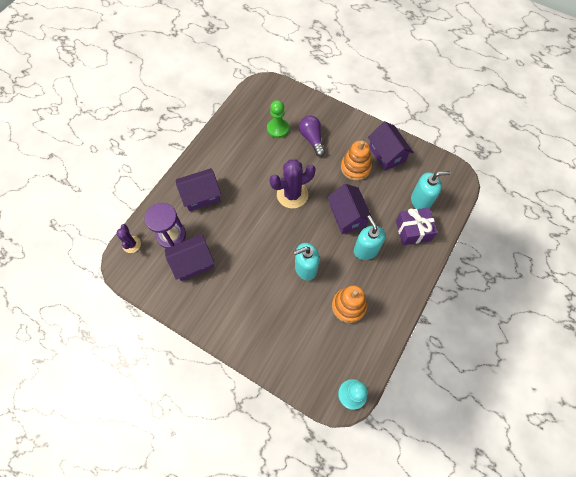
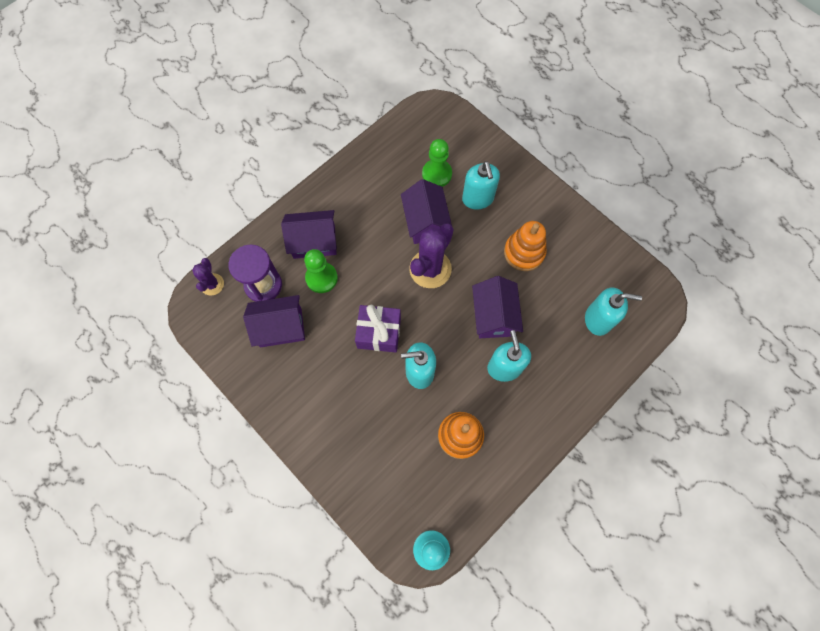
camera: 15 degrees right, 5 degrees up
(214, 220) = (321, 278): none -> green pawn
(292, 194) = (430, 269): purple cactus -> purple cactus turned 45 degrees counterclockwise
(312, 139) = (478, 199): purple light bulb -> turquoise soap dispenser
(386, 154) = (571, 244): purple house -> purple house (425, 222)
(413, 230) = (575, 357): purple gift -> purple gift (379, 333)

